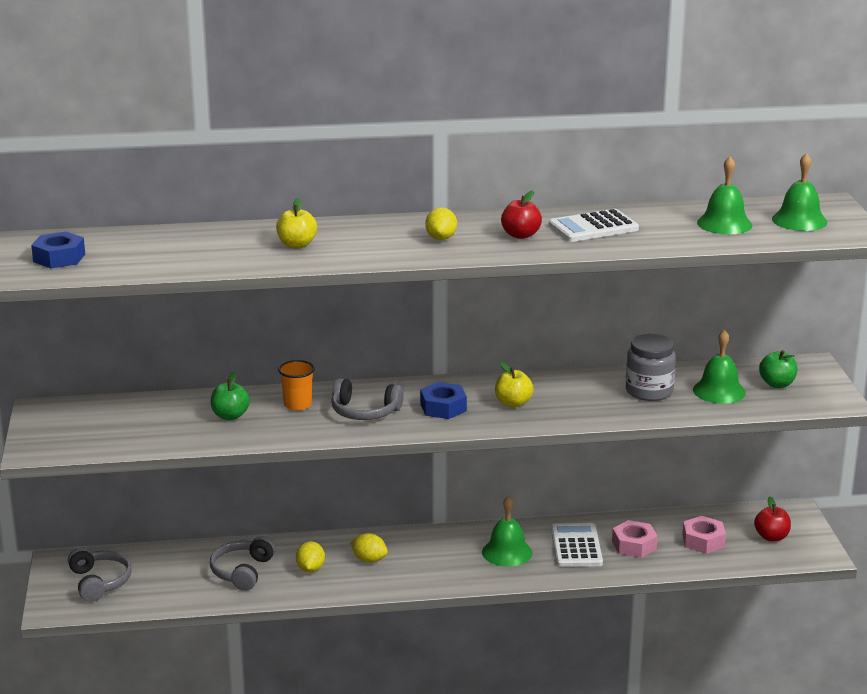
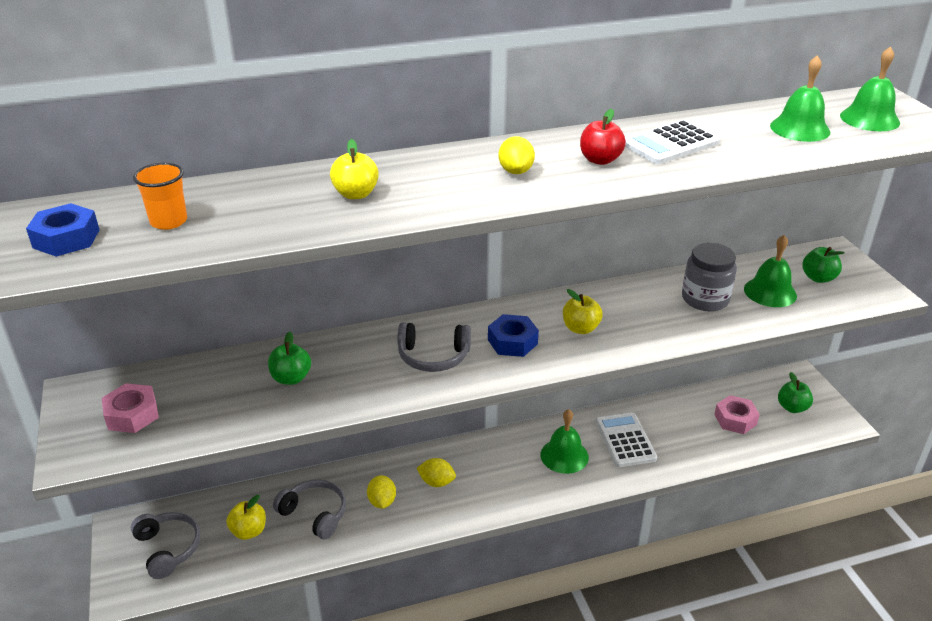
camera: 10 degrees left, 10 degrees up
(177, 577) = (249, 531): none -> yellow apple
(242, 571) = (314, 514): grey headphones -> grey headphones turned 120 degrees clockwise
(297, 405) = (360, 354): orange cup -> orange cup (168, 221)
(634, 545) = (676, 432): pink nut -> pink nut (132, 414)
(771, 537) = (792, 407): red apple -> green apple

